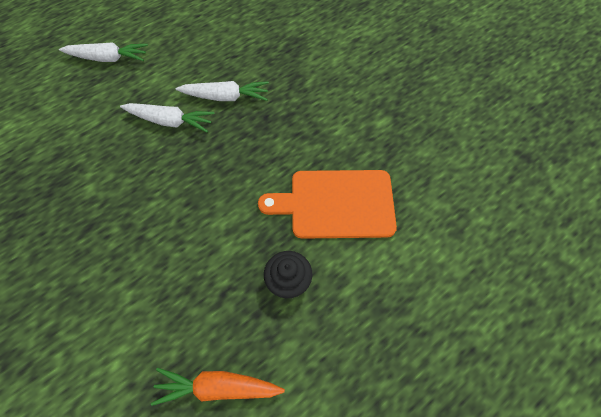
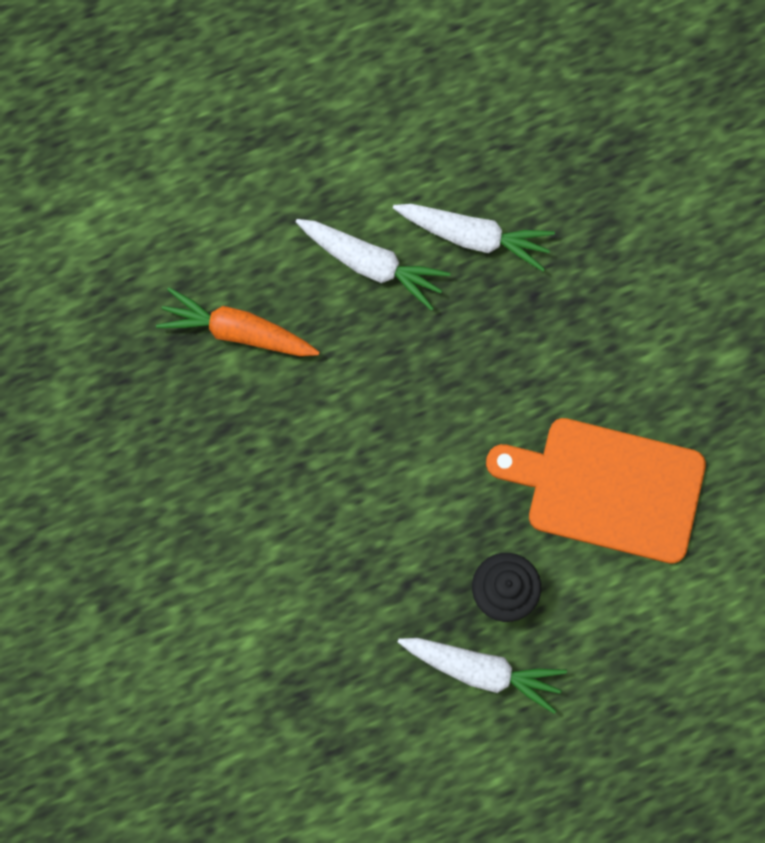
camera: 15 degrees right, 15 degrees up
(108, 58) = (279, 95): white carrot -> white carrot (483, 670)
(217, 387) = (378, 706): orange carrot -> orange carrot (237, 331)

